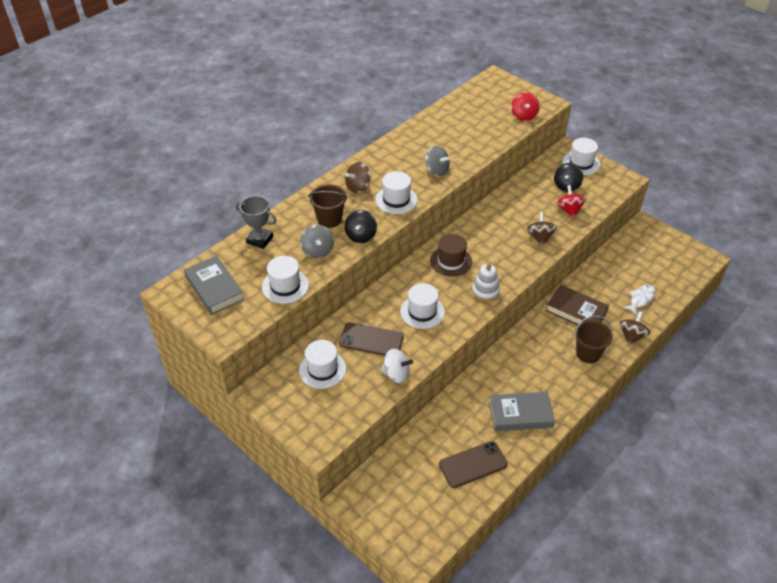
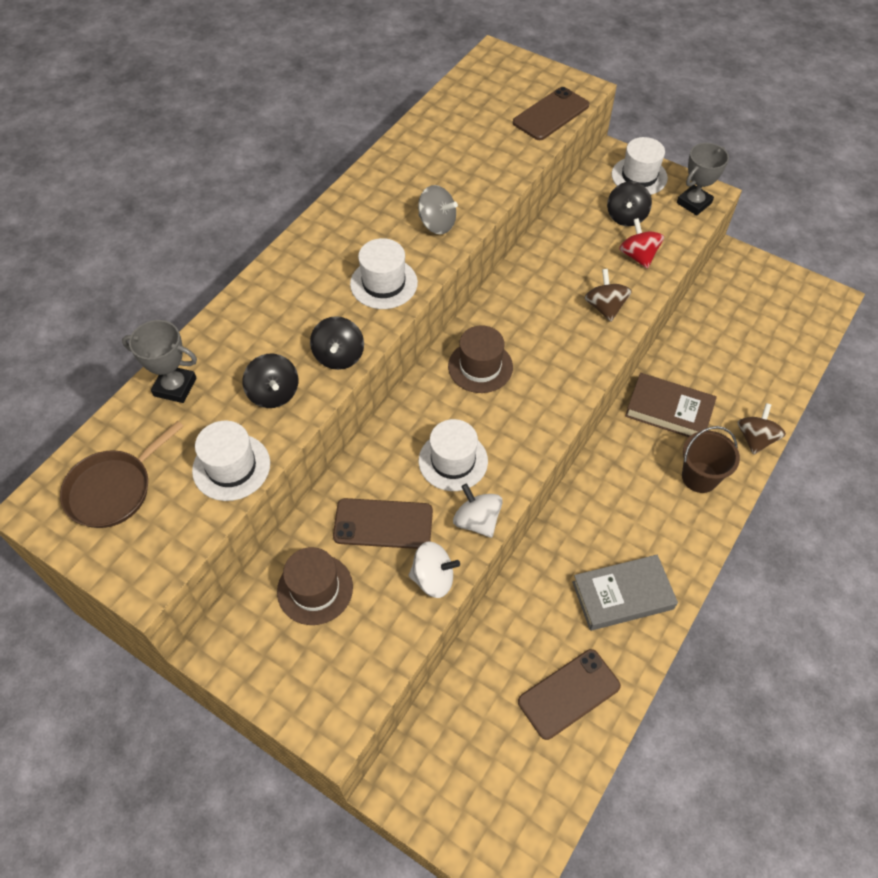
camera: 10 degrees left, 10 degrees up
(214, 288) = (113, 489): grey book -> brown pan
(317, 251) = (274, 393): grey spinning top -> black spinning top
(322, 369) = (315, 589): white hat -> brown hat
(329, 219) = (283, 333): brown bucket -> none
(358, 187) = (319, 269): brown spinning top -> none
(430, 347) = (477, 521): none -> white spinning top
(485, 291) = (542, 410): white stacking toy -> none
(523, 116) = (550, 114): red spinning top -> brown phone
(614, 183) = (694, 203): none -> grey trophy
(640, 299) = (755, 377): white fish -> none

